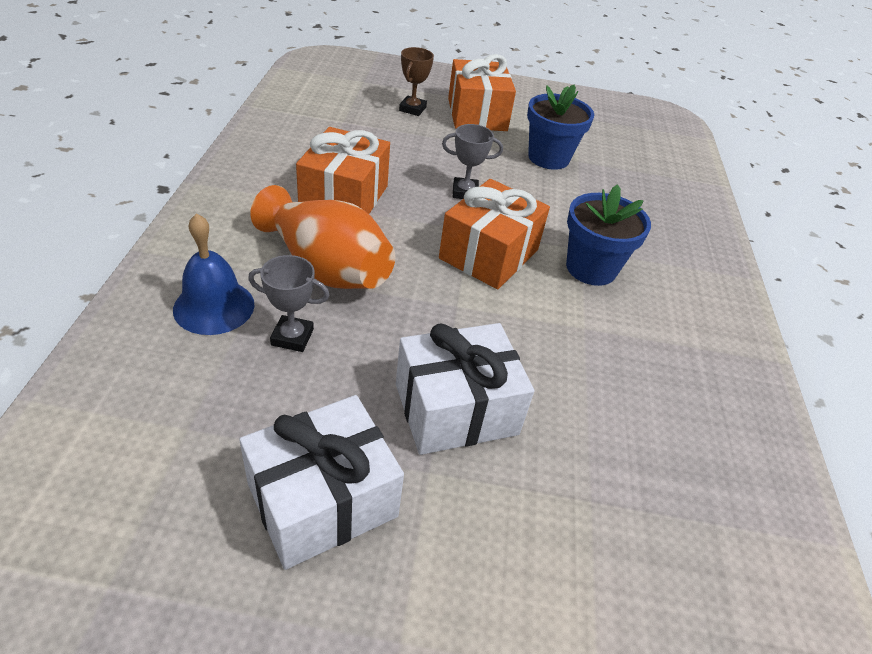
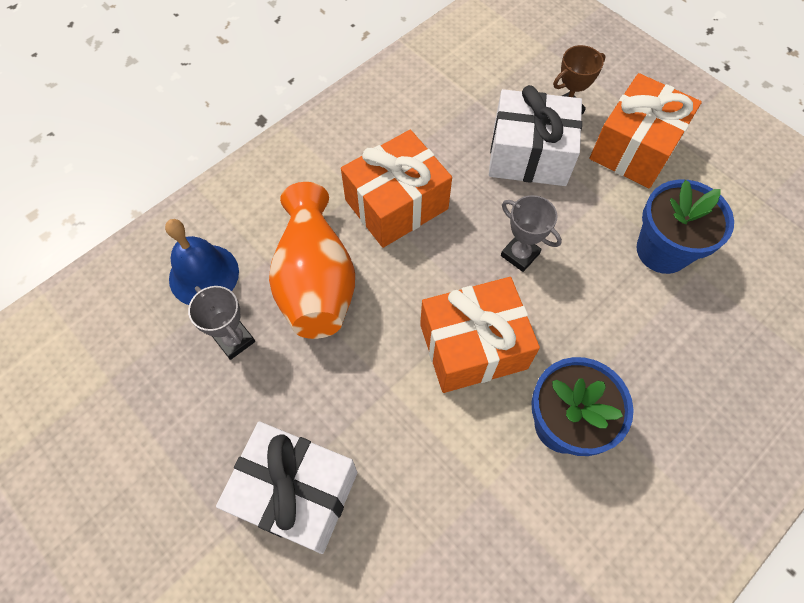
camera: 45 degrees right, 20 degrees up
(322, 500) = (142, 502): white gift -> white gift (529, 155)

